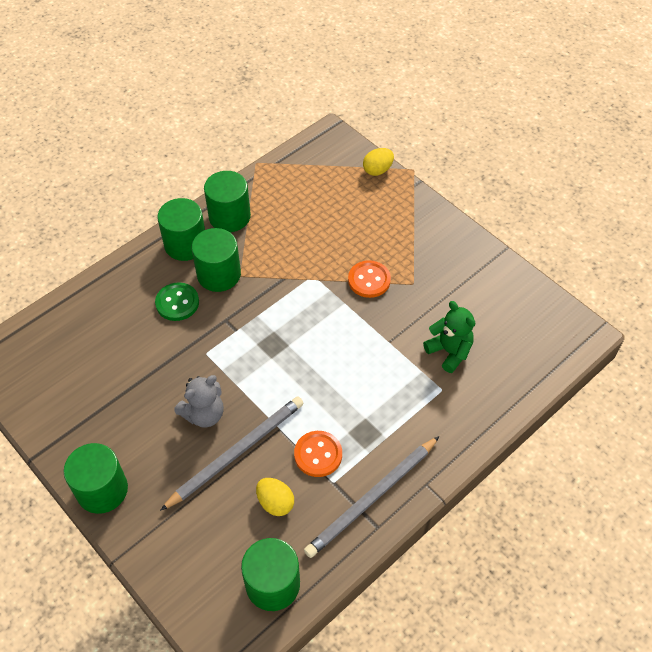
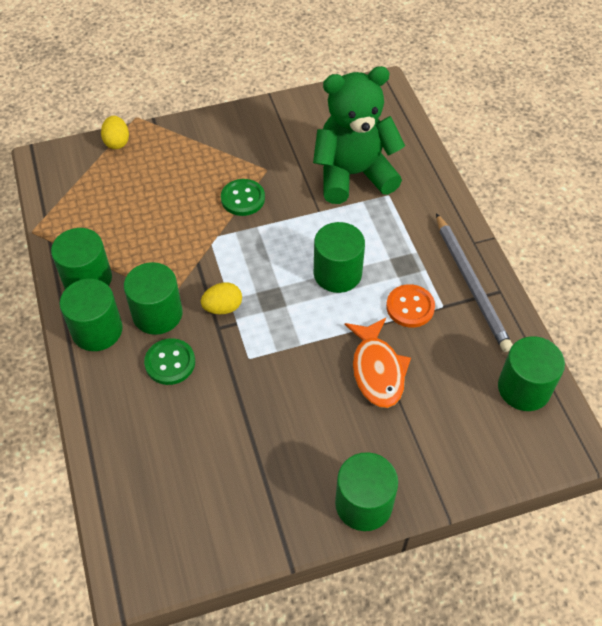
camera: 65 degrees left, 0 degrees up
(204, 414) = (320, 383): grey teddy bear -> none
(237, 452) = (377, 370): grey pencil -> orange fish
(275, 503) = (444, 357): yellow egg -> yellow egg (223, 307)
(325, 383) = (337, 273): none -> green cylinder
(369, 280) = (243, 199): orange button -> green button
(449, 351) = (353, 174): green teddy bear -> green teddy bear, size x1.89

